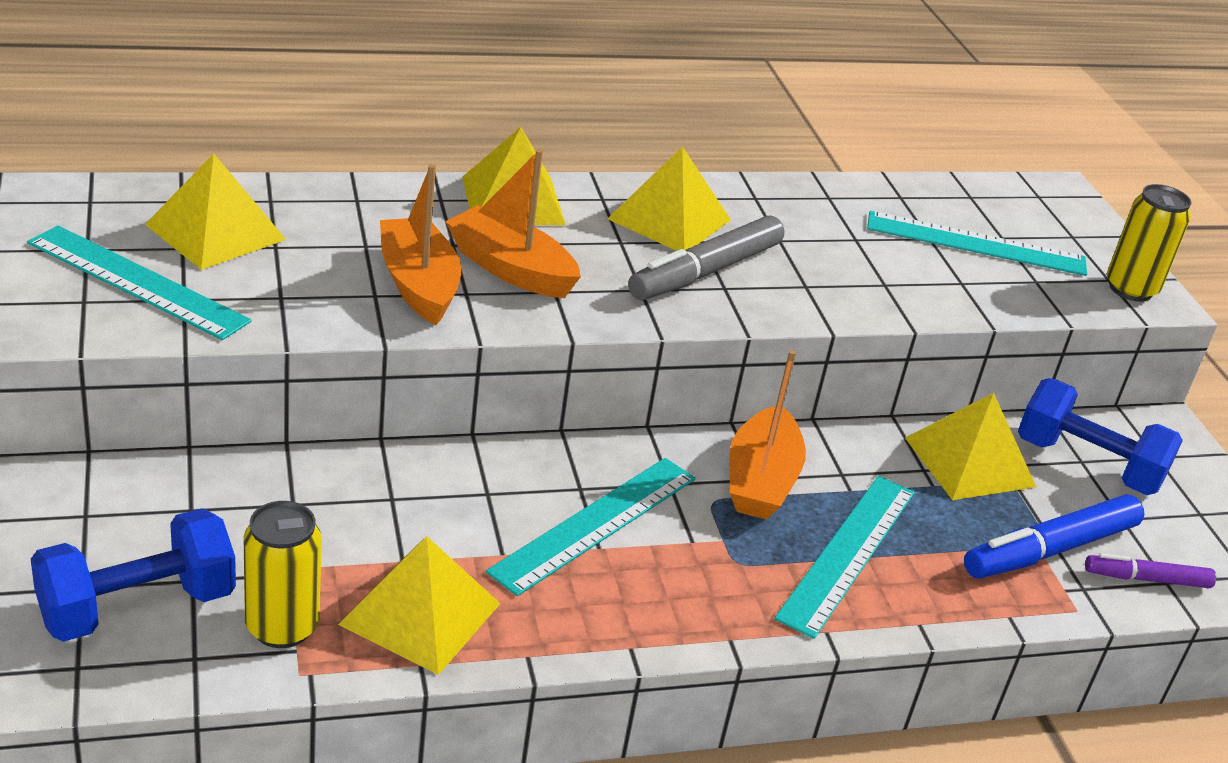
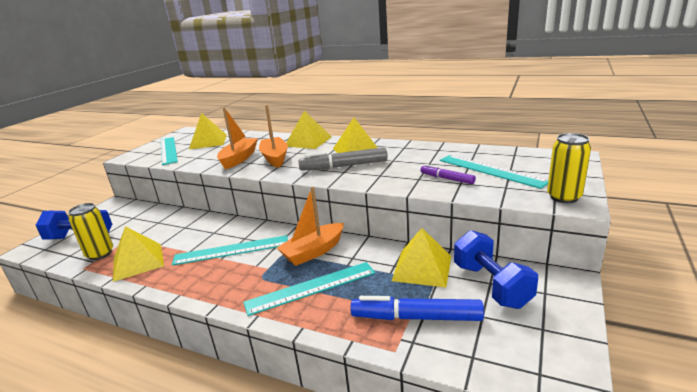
camera: 45 degrees right, 10 degrees down
(1146, 579) = (459, 351): purple marker -> purple marker (447, 179)

